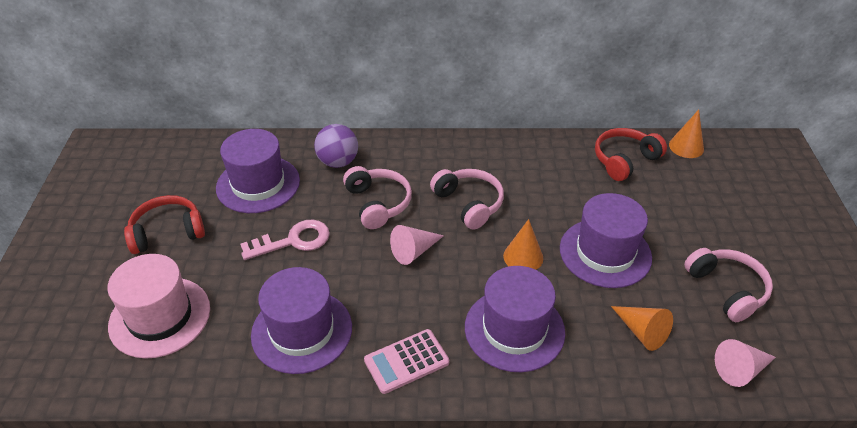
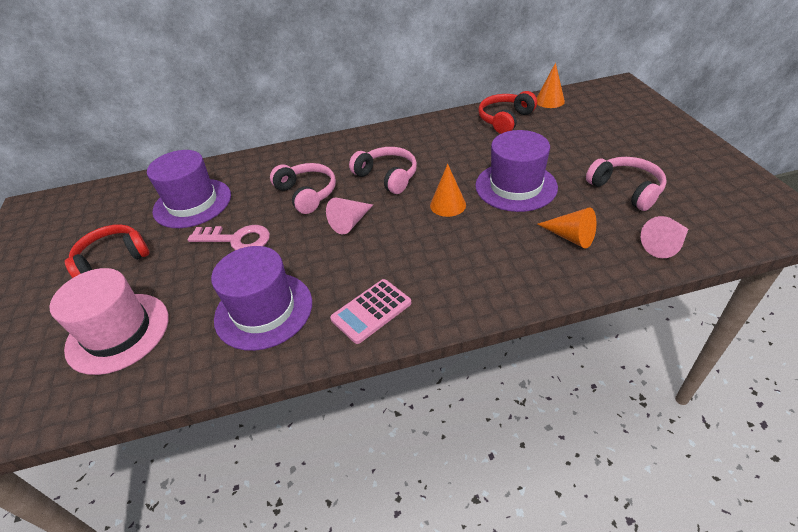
camera: 10 degrees left, 0 degrees up
(293, 241) = (236, 239): pink key -> pink key turned 45 degrees clockwise
(338, 162) = (262, 171): purple ball -> none
(514, 329) = (460, 261): purple hat -> none

